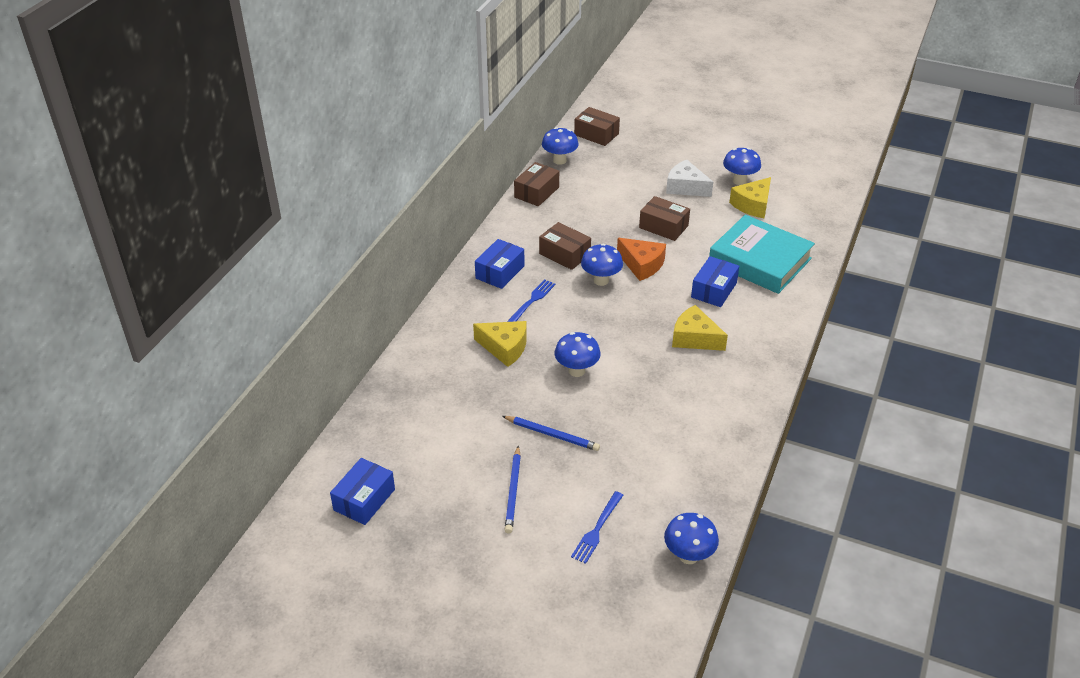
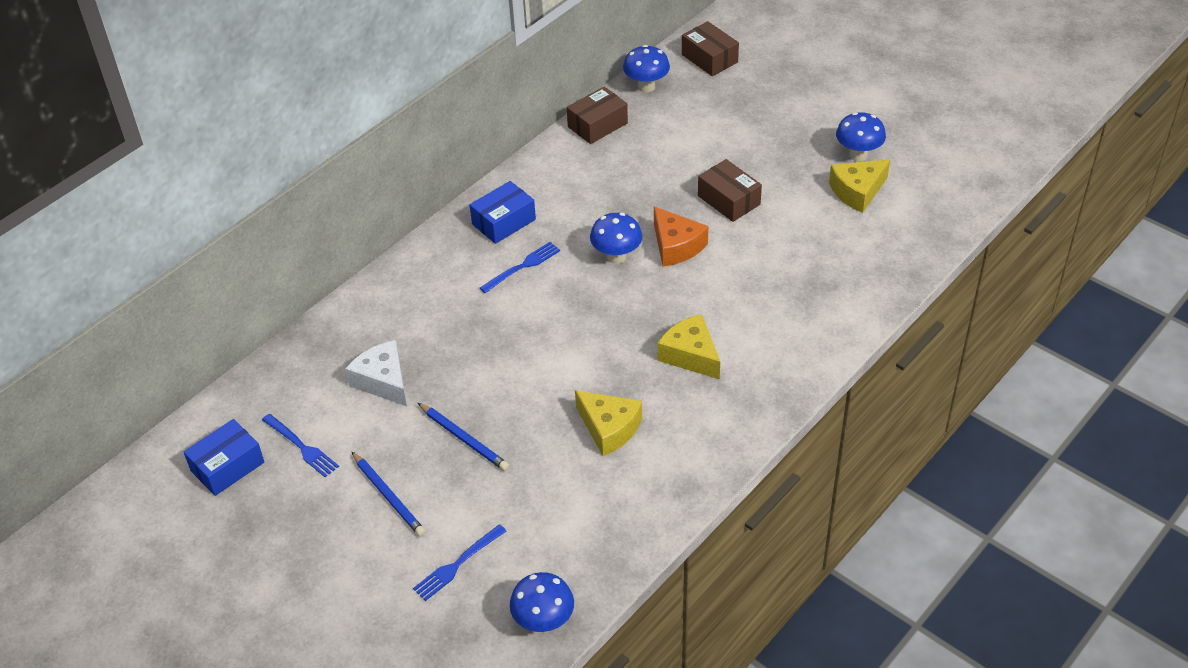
camera: 20 degrees right, 5 degrees up
(421, 470) = (302, 447): none -> blue fork
(504, 348) = (463, 319): yellow cheese -> yellow cheese (609, 428)
(513, 491) = (388, 496): blue pencil -> blue pencil turned 60 degrees counterclockwise
(564, 254) = (590, 213): brown box -> none
(576, 371) = (530, 366): blue mushroom -> none
(685, 187) = (784, 151): white cheese -> white cheese (383, 381)
(714, 290) = (747, 297): blue box -> none
(759, 261) = (825, 270): turquoise book -> none

